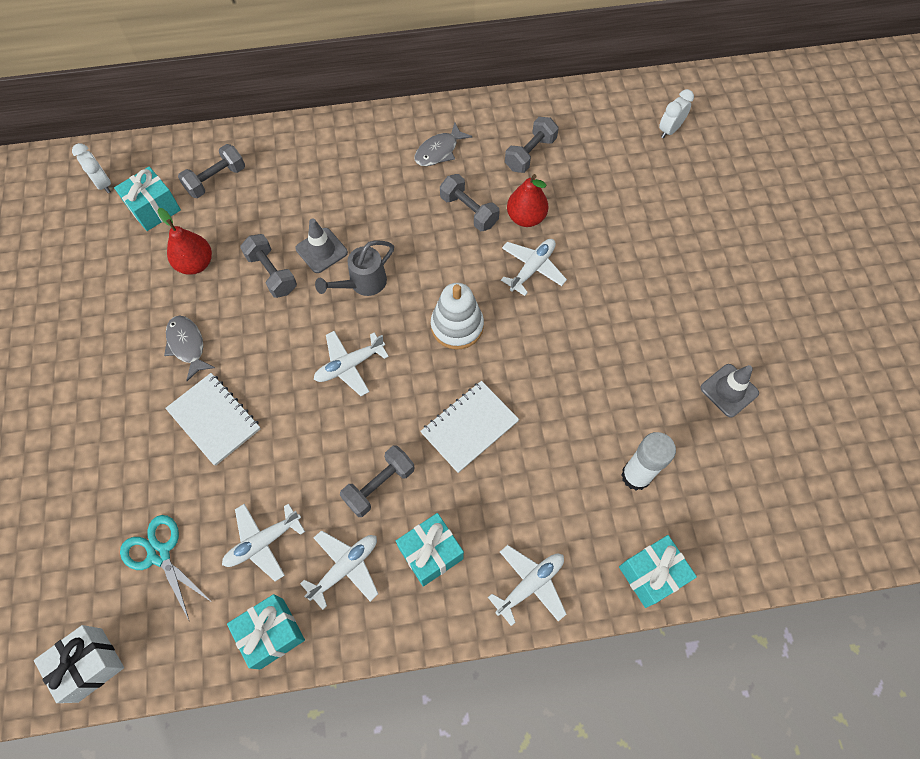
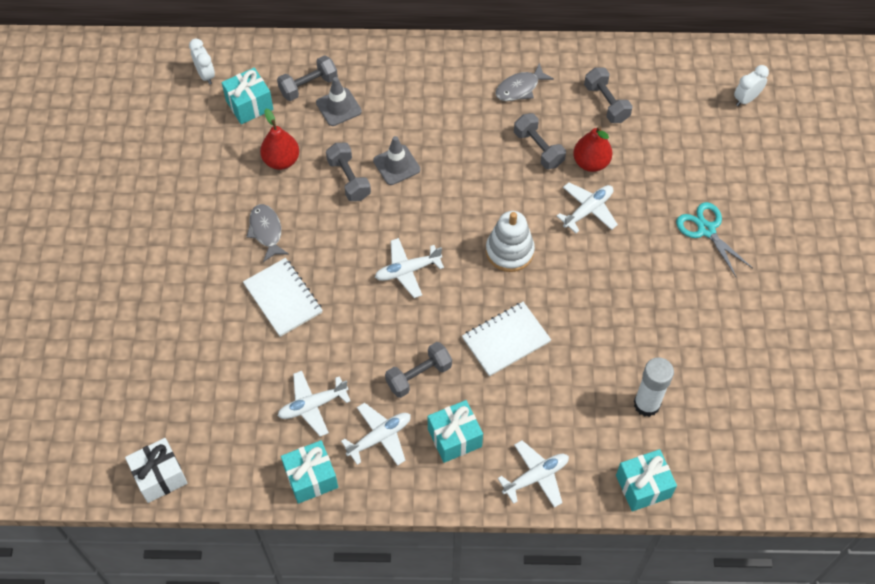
camera: 10 degrees right, 5 degrees down
(159, 554) = (224, 400): turquoise scissors -> turquoise scissors (706, 230)
(363, 283) = (430, 200): grey watering can -> none
(530, 154) = (606, 103): grey dumbbell -> grey dumbbell turned 75 degrees counterclockwise
(729, 390) = (748, 345): grey traffic cone -> grey traffic cone (338, 107)

